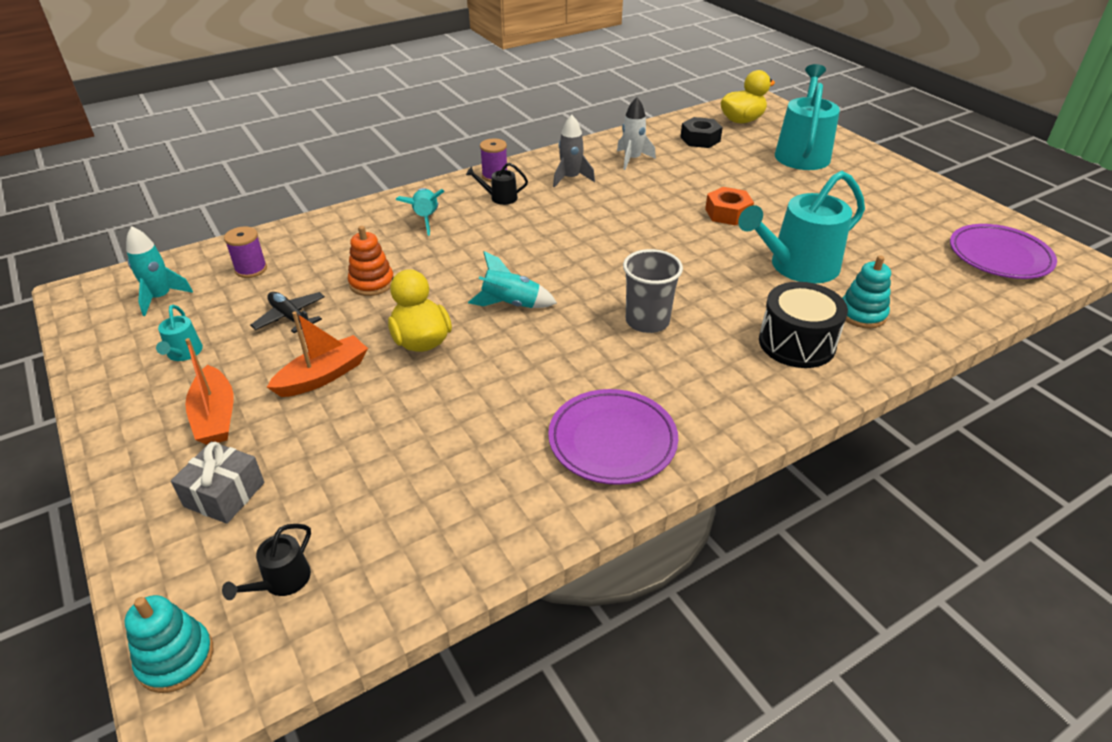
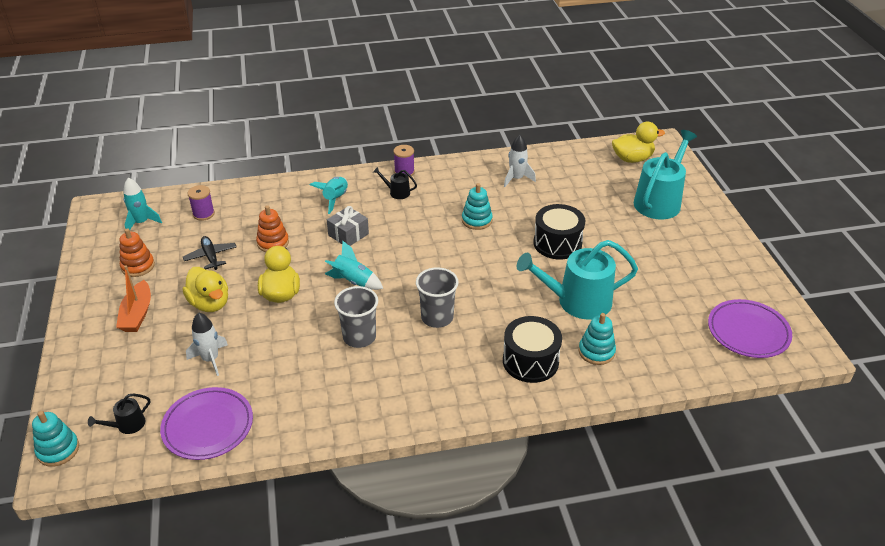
camera: 20 degrees right, 0 degrees up
(183, 353) = (138, 266): turquoise watering can -> orange stacking toy
(224, 494) = (120, 365): grey gift -> grey gift (348, 234)
(323, 376) = (210, 303): orange boat -> yellow duck
(367, 449) = (210, 359): none -> white rocket
(563, 367) = (359, 337): none -> grey cup
(570, 178) = (458, 186): grey rocket -> none
(612, 441) = (358, 396): purple plate -> purple plate (208, 426)
(617, 208) = (477, 220): none -> turquoise stacking toy
(700, 139) = (584, 170): black nut -> none
(728, 213) = (557, 243): orange nut -> black drum

